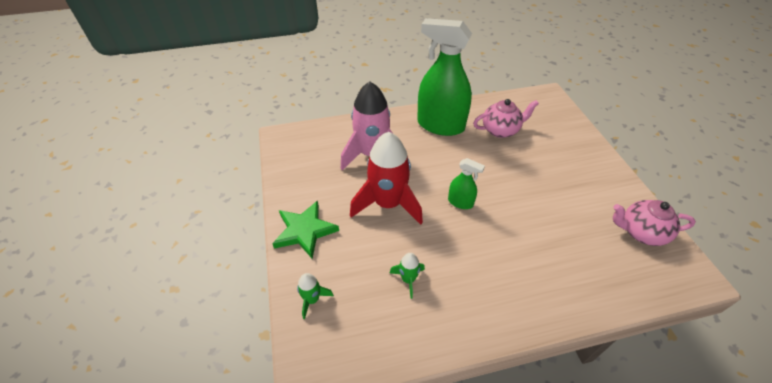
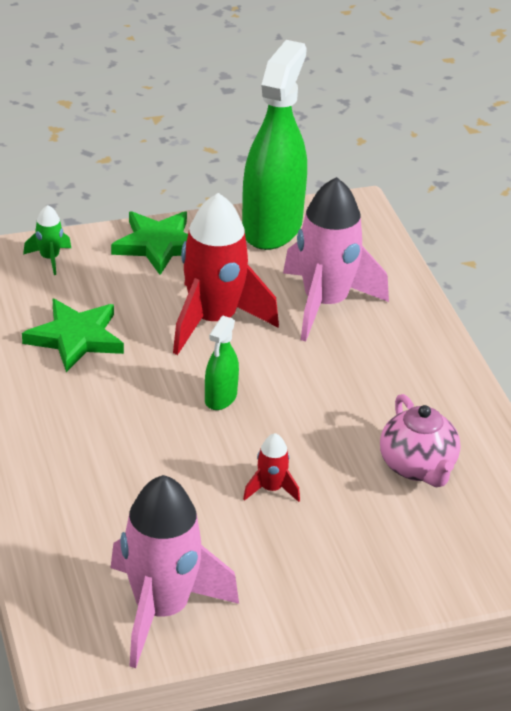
camera: 85 degrees right, 10 degrees down
(408, 279) = (75, 338): green rocket -> green star
(440, 125) = (417, 386): green spray bottle -> green spray bottle (272, 228)
(531, 183) = (271, 489): none -> red rocket
(641, 232) = (161, 610): pink teapot -> pink rocket

